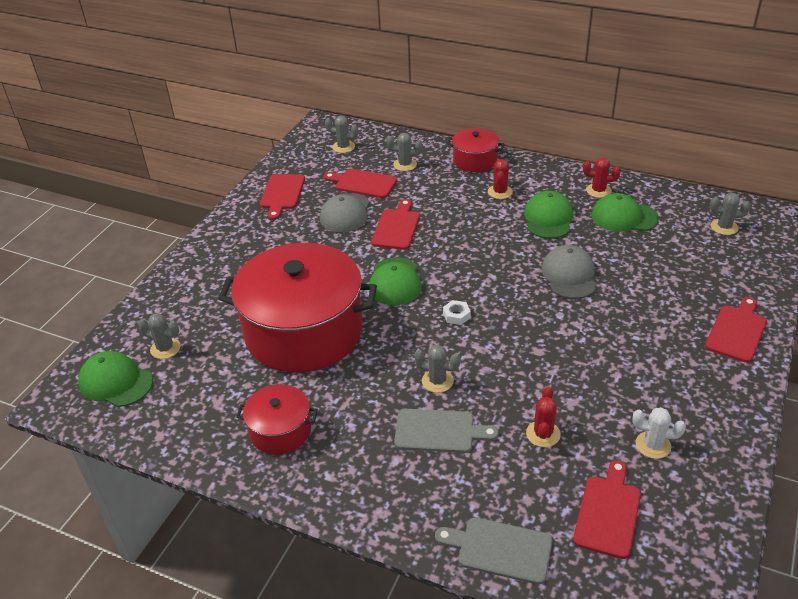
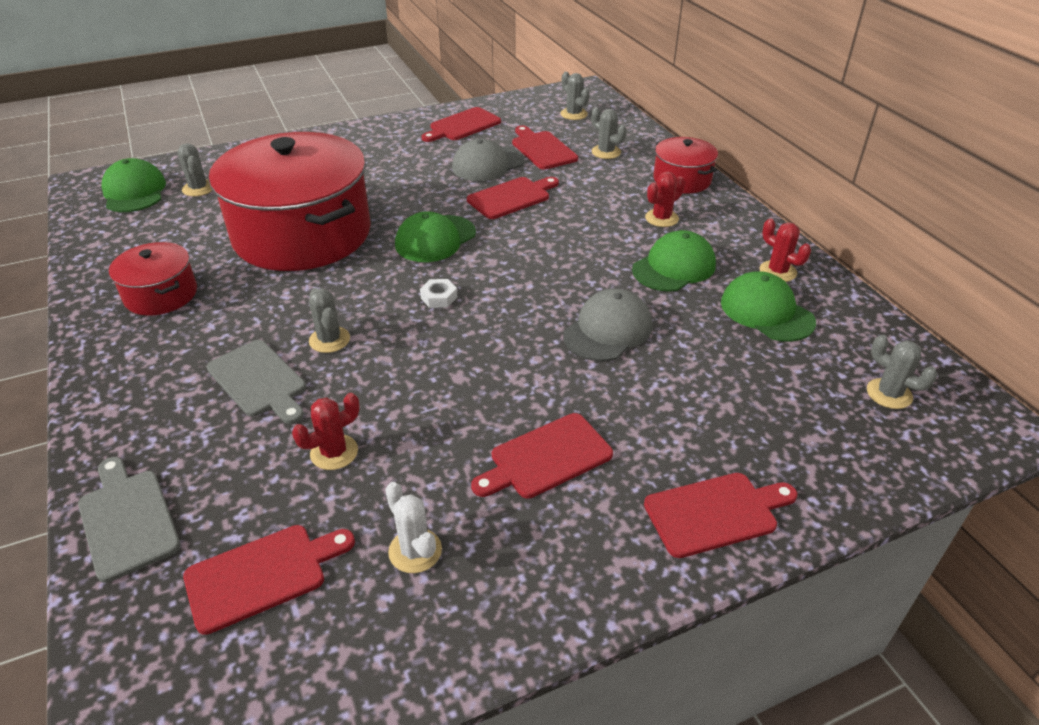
camera: 40 degrees right, 0 degrees up
(639, 359) = (546, 458): none -> red cutting board

